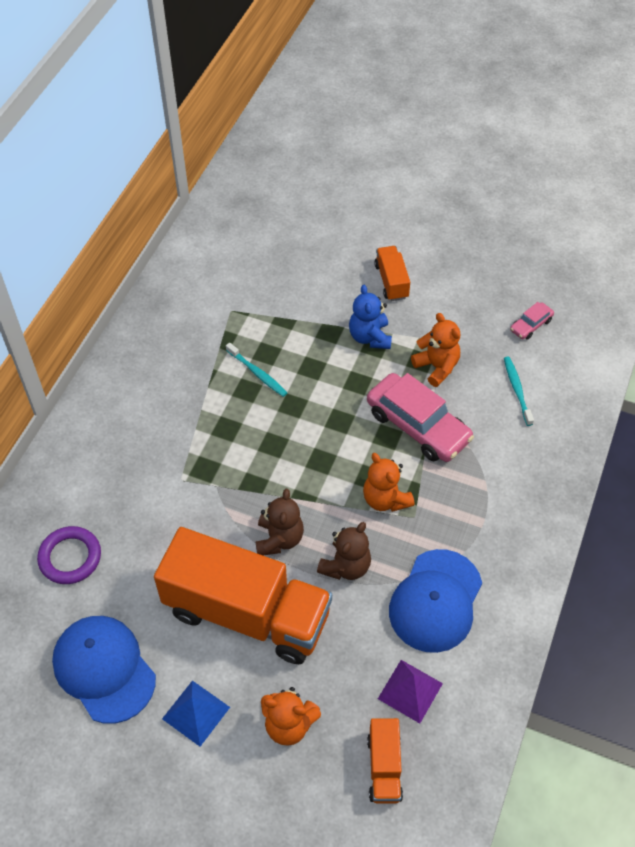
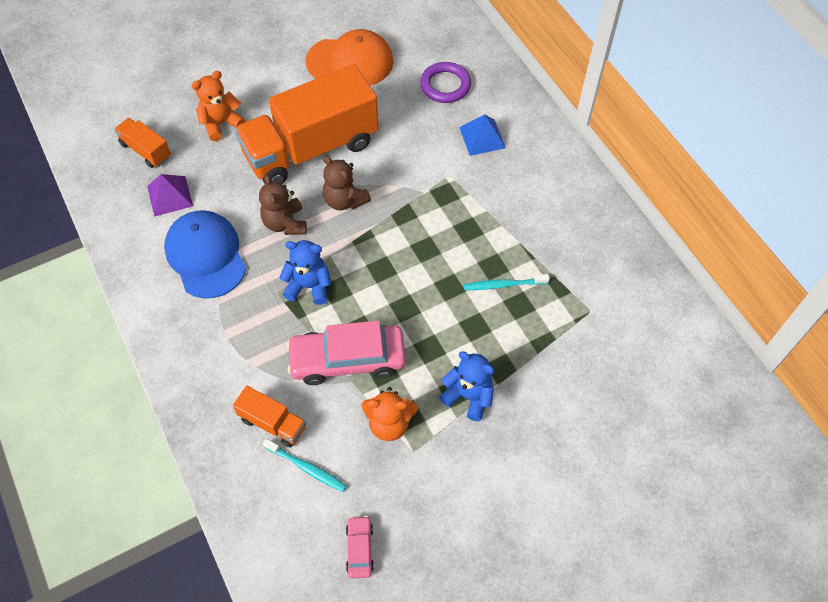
camera: 130 degrees right, 5 degrees up
(104, 669) = (350, 62): blue cap -> orange cap
(196, 712) = (277, 86): blue pyramid -> blue pyramid (482, 137)
(385, 499) = (309, 286): orange teddy bear -> blue teddy bear
(391, 281) = (518, 467): orange truck -> orange truck (273, 423)

